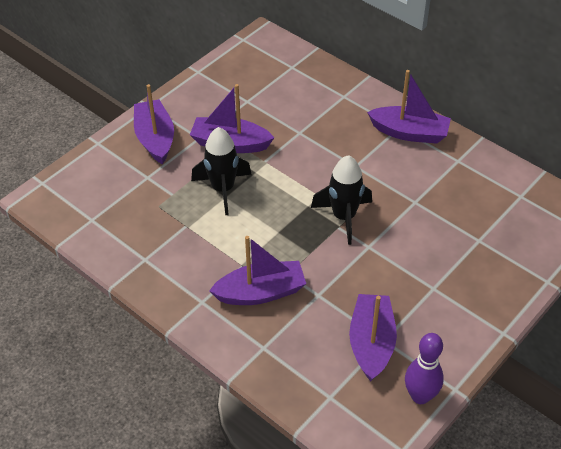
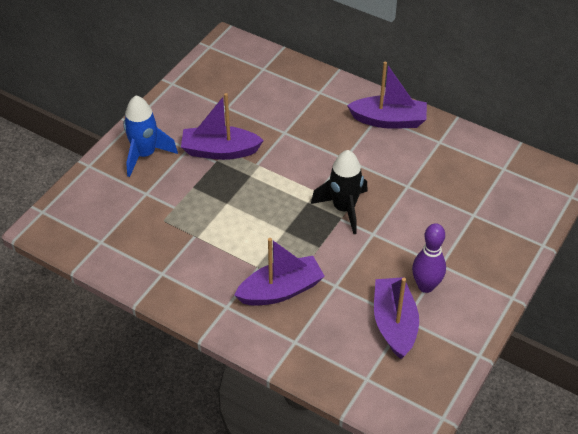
camera: 10 degrees left, 0 degrees up
(155, 139) = (145, 155): purple boat -> blue rocket
(223, 189) = (222, 196): black rocket -> none
(420, 396) = (449, 366): purple bowling pin -> purple bowling pin (426, 286)

